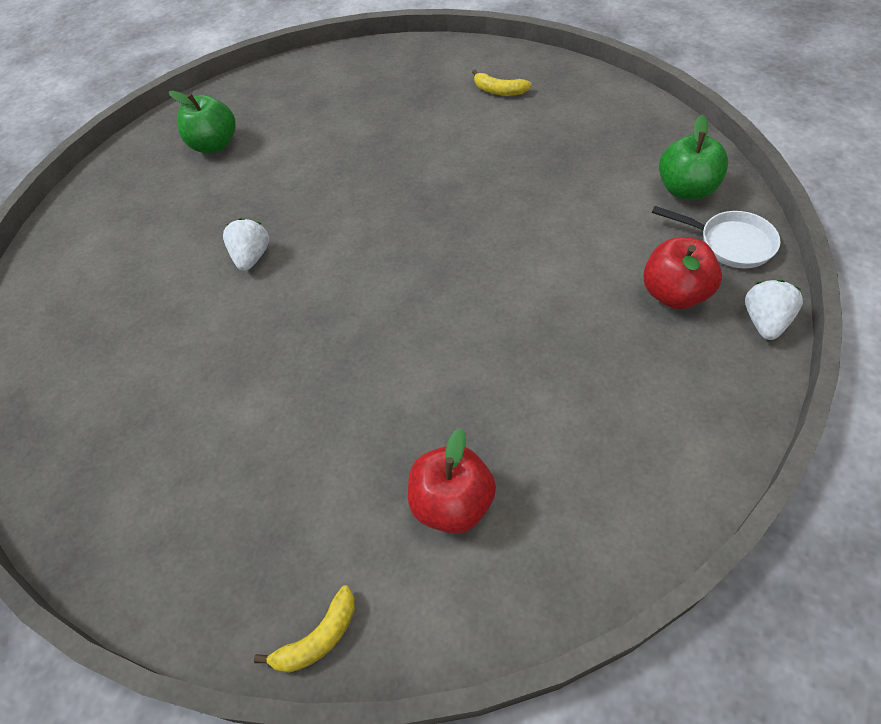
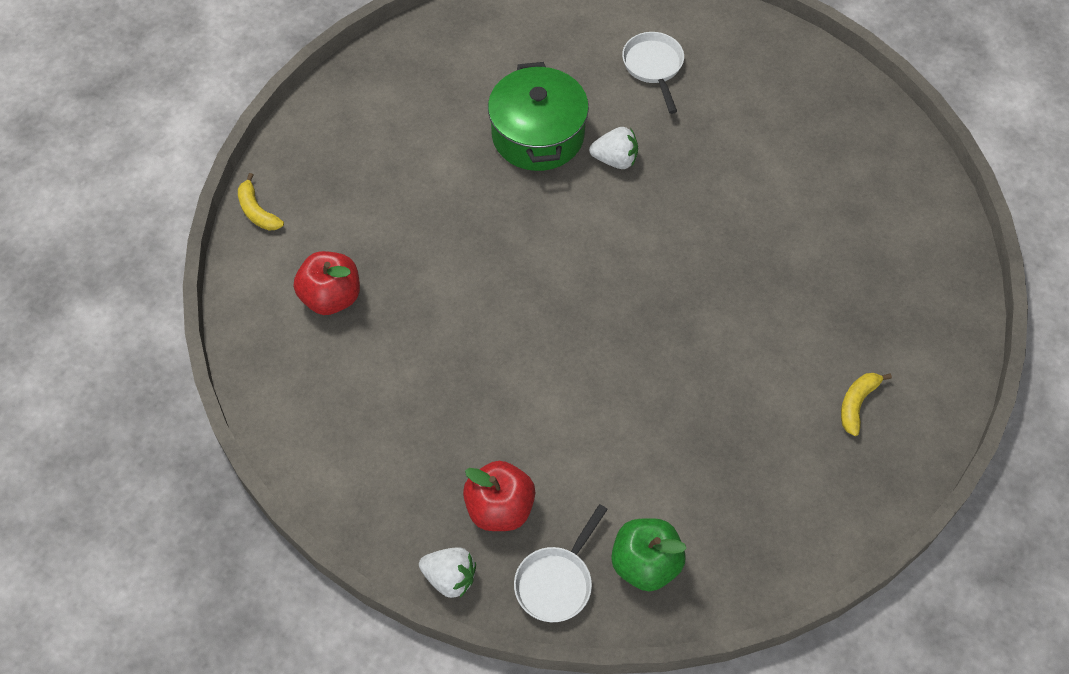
camera: 90 degrees right, 5 degrees up
(134, 241) = (653, 67): none -> white pan
(213, 325) = (538, 135): none -> green pot
(215, 145) = (790, 119): green apple -> none

